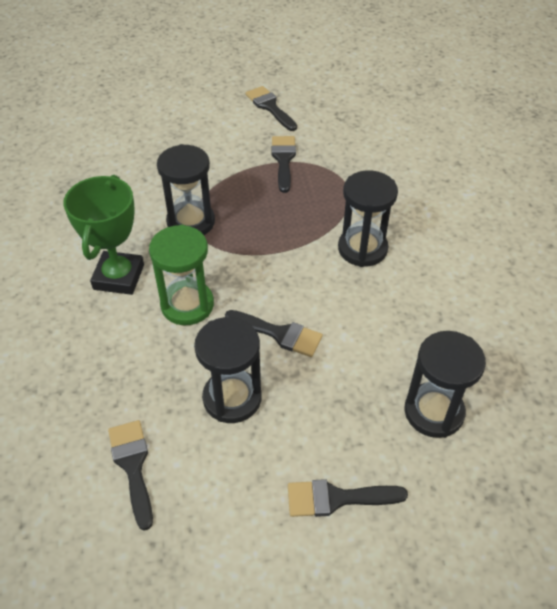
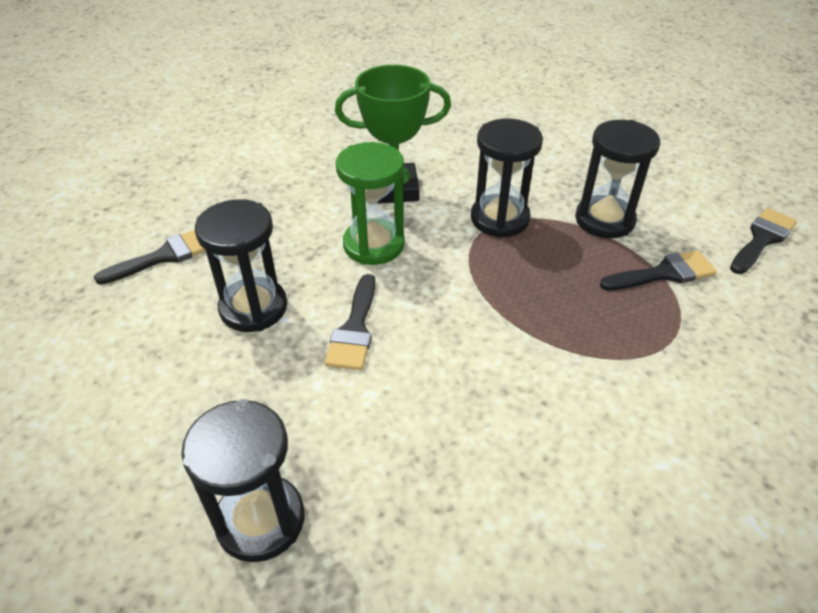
camera: 75 degrees right, 5 degrees down
(337, 498) = (124, 427): black brush -> none
(362, 249) = (538, 388): black hourglass -> black hourglass (604, 220)

